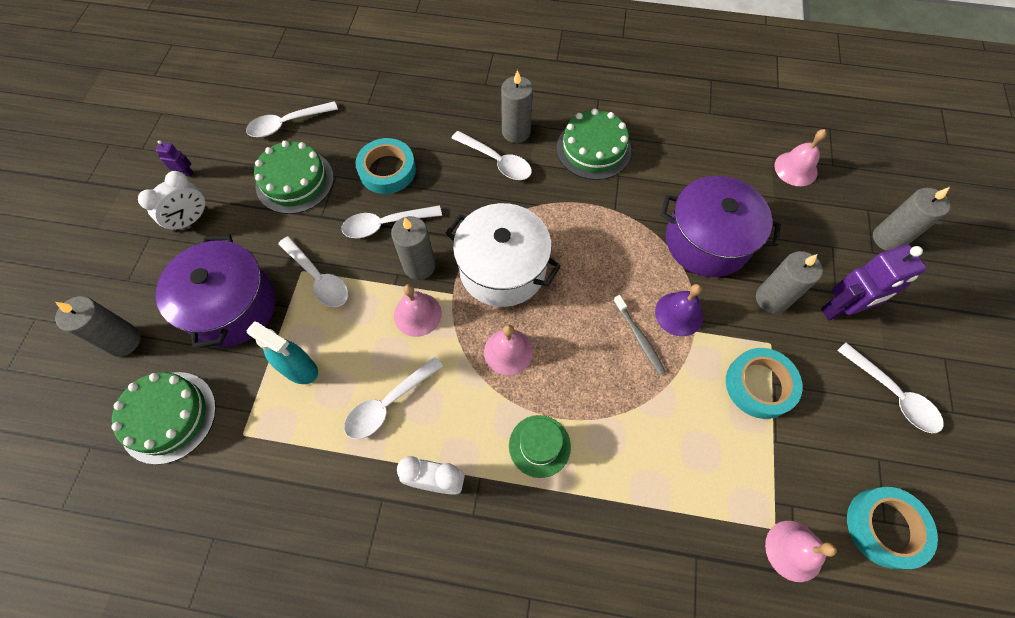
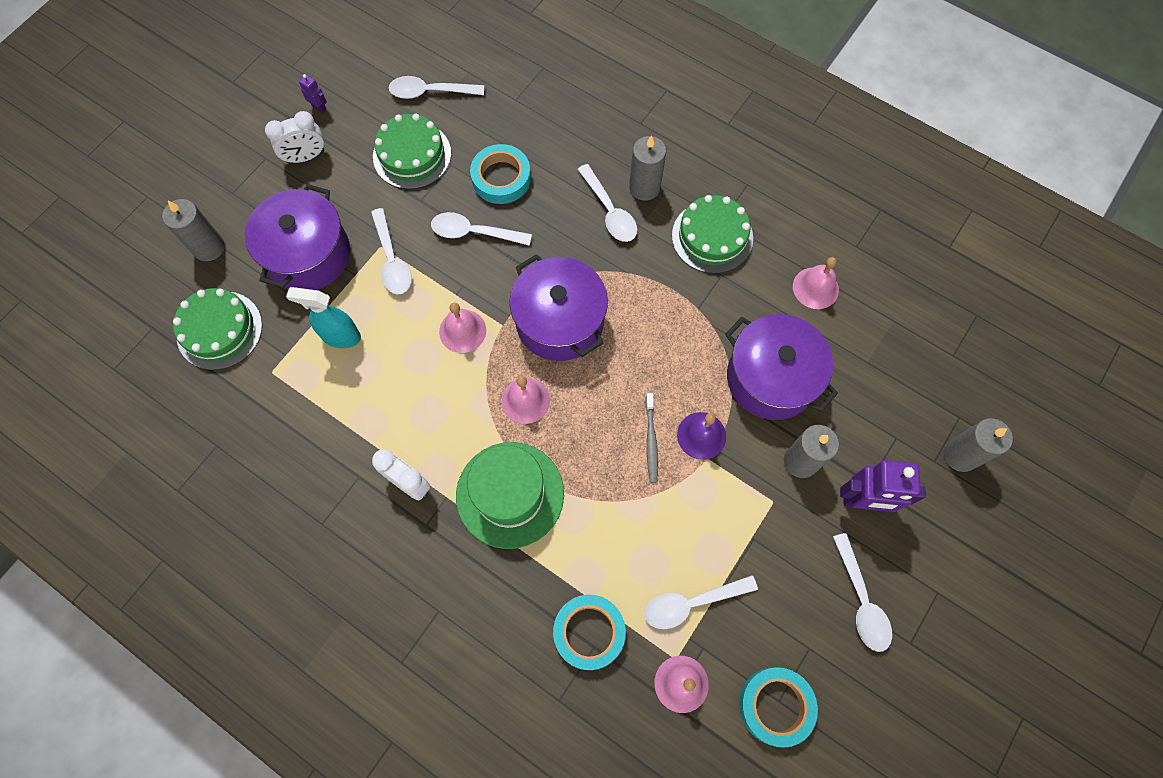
camera: 25 degrees right, 5 degrees up
(300, 369) = (340, 336): turquoise spray bottle -> turquoise spray bottle turned 135 degrees clockwise
(388, 404) = (400, 400): white spoon -> white spoon (691, 603)
(419, 266) = (485, 286): grey candle -> none
(502, 269) = (559, 321): white pot -> purple pot
(539, 446) = (510, 494): green hat -> green hat, size x1.82
(759, 385) = (738, 534): turquoise tape -> turquoise tape (589, 632)
(795, 168) = (910, 343): pink bell -> pink bell (815, 288)

